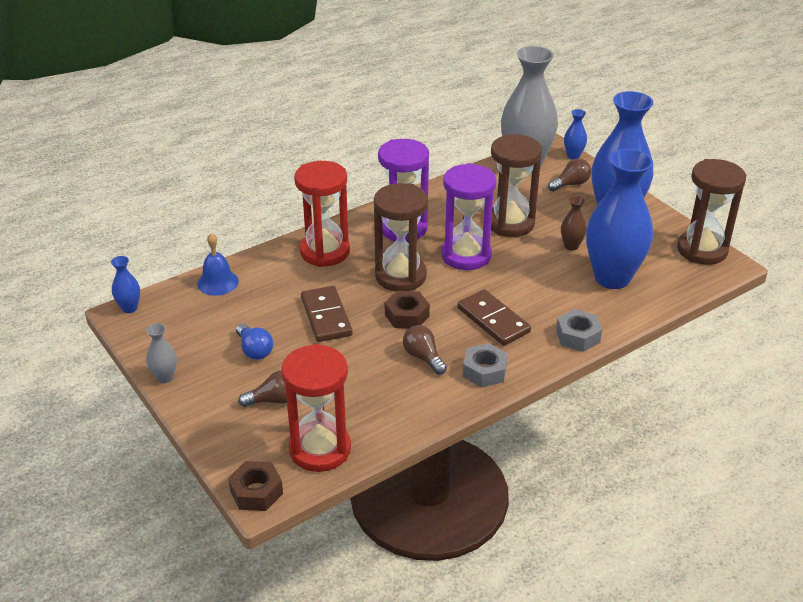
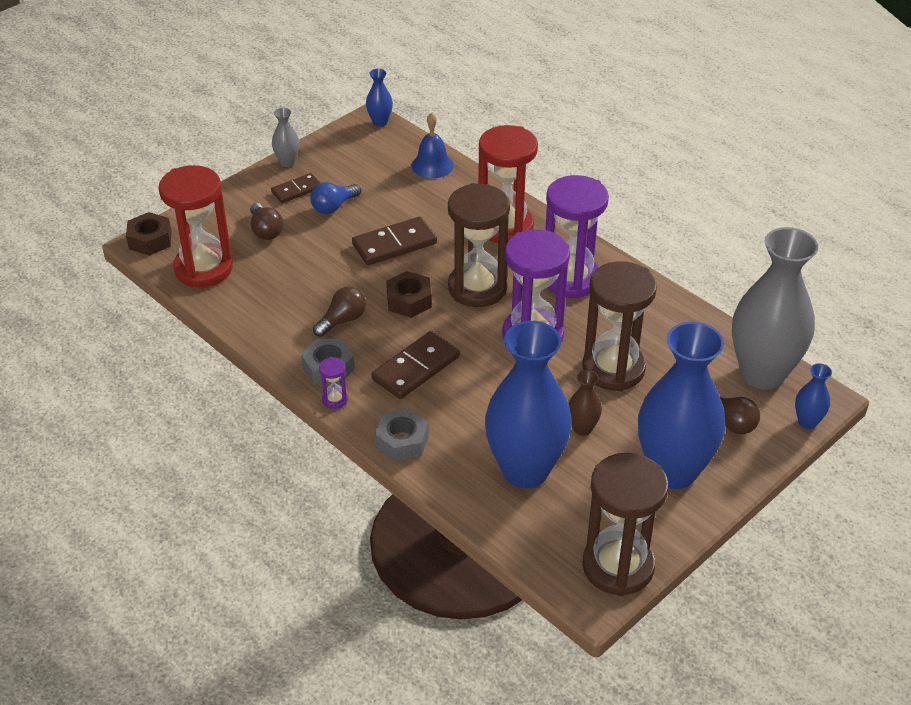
camera: 80 degrees right, 5 degrees up
(216, 374) = (296, 190): none -> brown domino
(524, 370) = (335, 399): none -> purple hourglass

